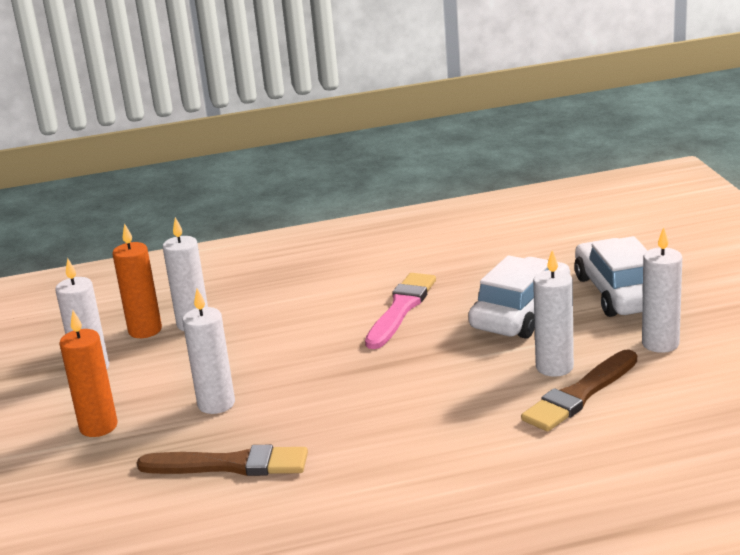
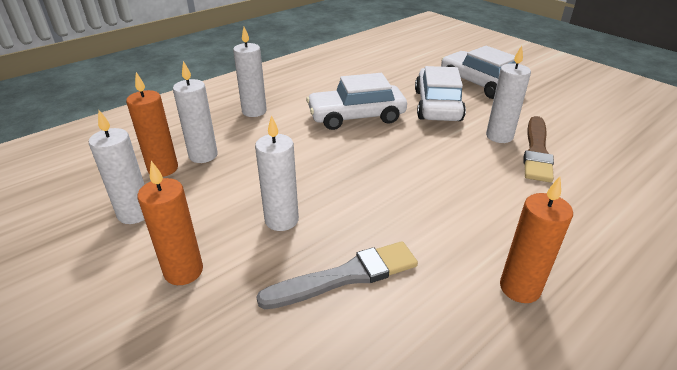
camera: 30 degrees left, 10 degrees up
(229, 465) = (345, 276): brown brush -> grey brush
(382, 515) = (519, 288): none -> orange candle
(401, 309) = (356, 116): pink brush -> white car
(660, 344) = (540, 110): white candle -> white candle (254, 111)

